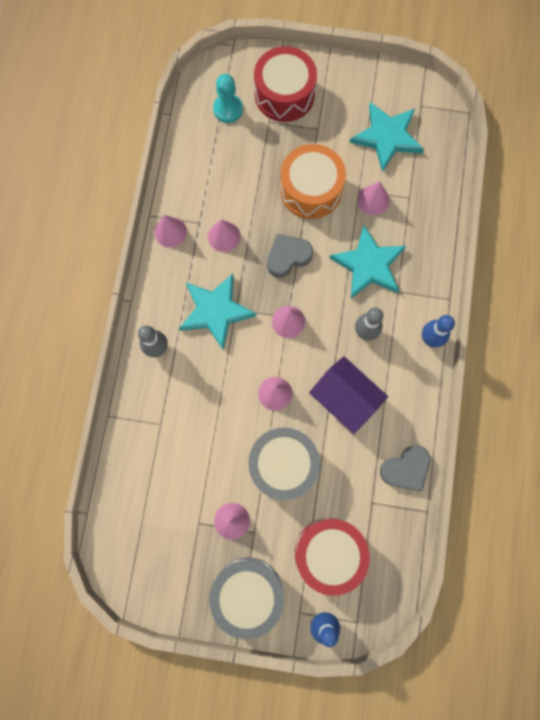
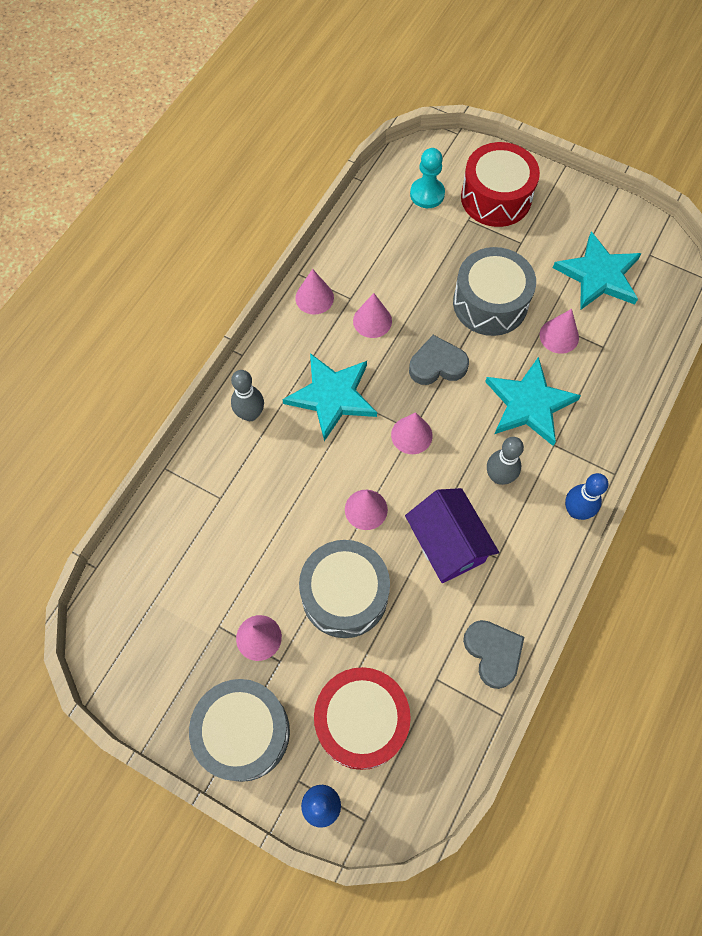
camera: 20 degrees right, 10 degrees down
(311, 190) = (490, 303): orange drum -> grey drum
(405, 469) = (493, 653): grey heart -> grey heart turned 105 degrees counterclockwise

